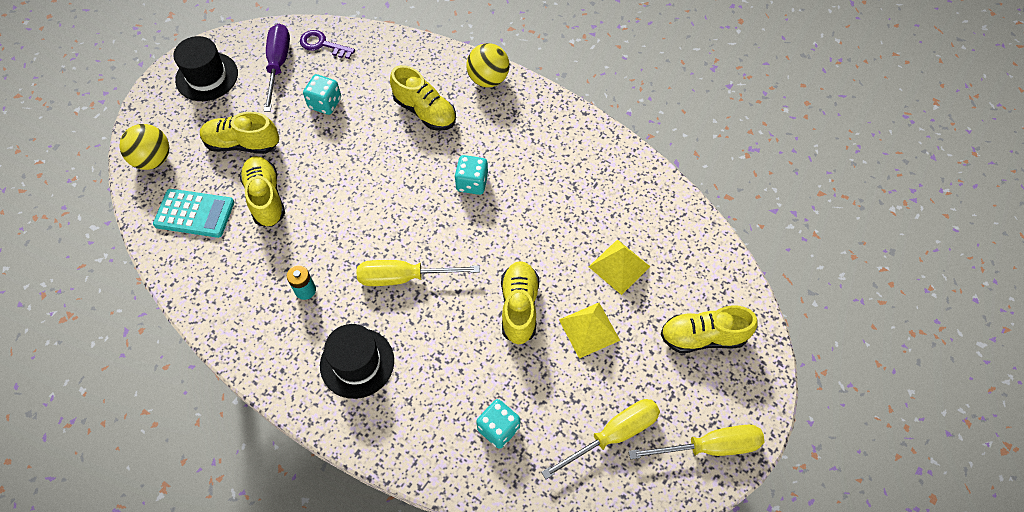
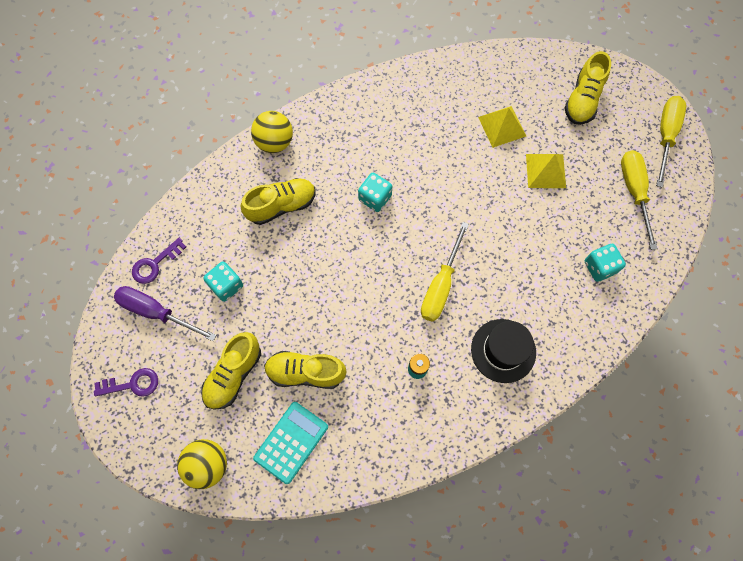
camera: 65 degrees left, 10 degrees up
(207, 77) = (132, 384): black hat -> purple key
(519, 307) = (506, 210): yellow shoe -> none

